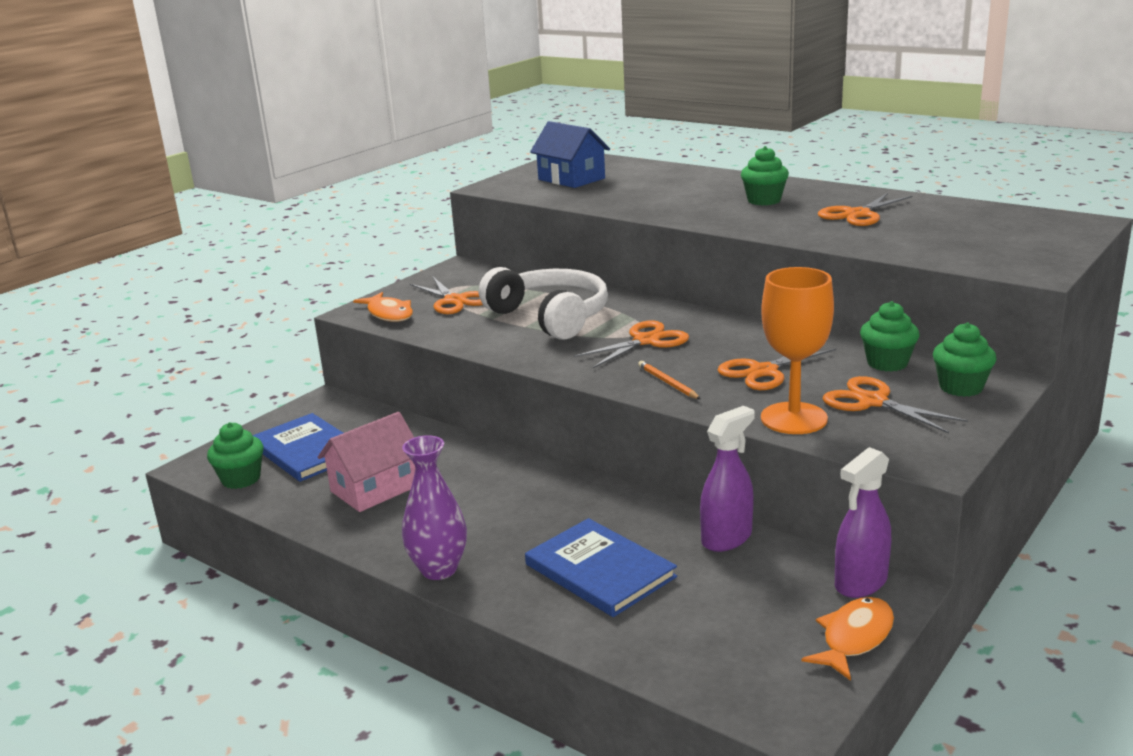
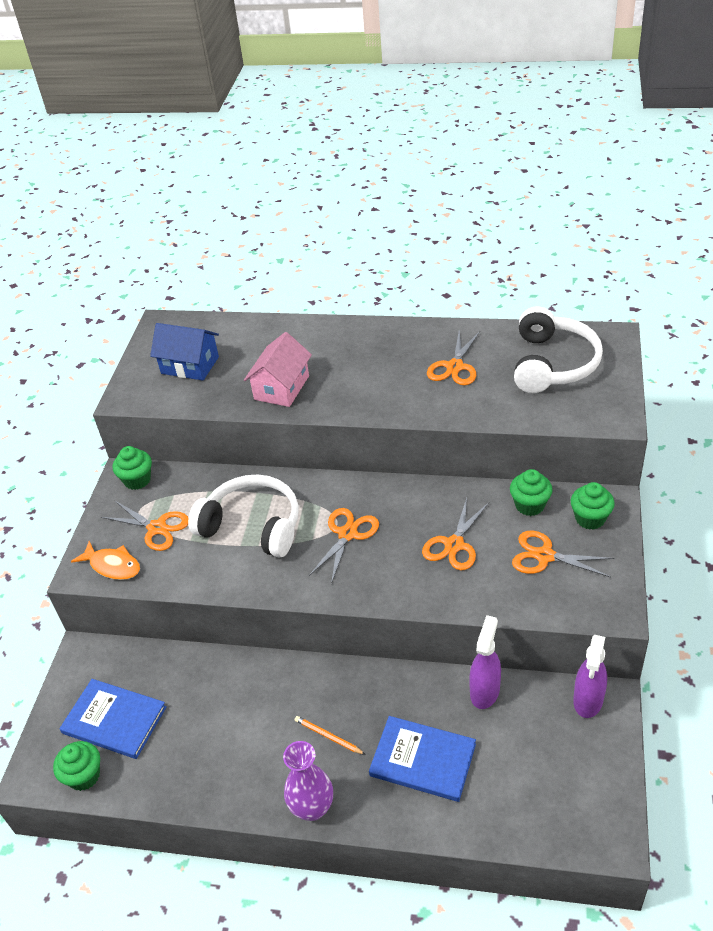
camera: 25 degrees left, 20 degrees up
(375, 488) = (203, 742): pink house -> pink house (281, 387)
(668, 383) = (396, 583): orange pencil -> orange pencil (328, 736)
(764, 200) = (372, 362): green cupcake -> green cupcake (137, 480)
(794, 418) = (505, 595): orange goblet -> none
(854, 638) = (610, 753): orange fish -> none
(985, 228) = (552, 364): none -> white headphones

